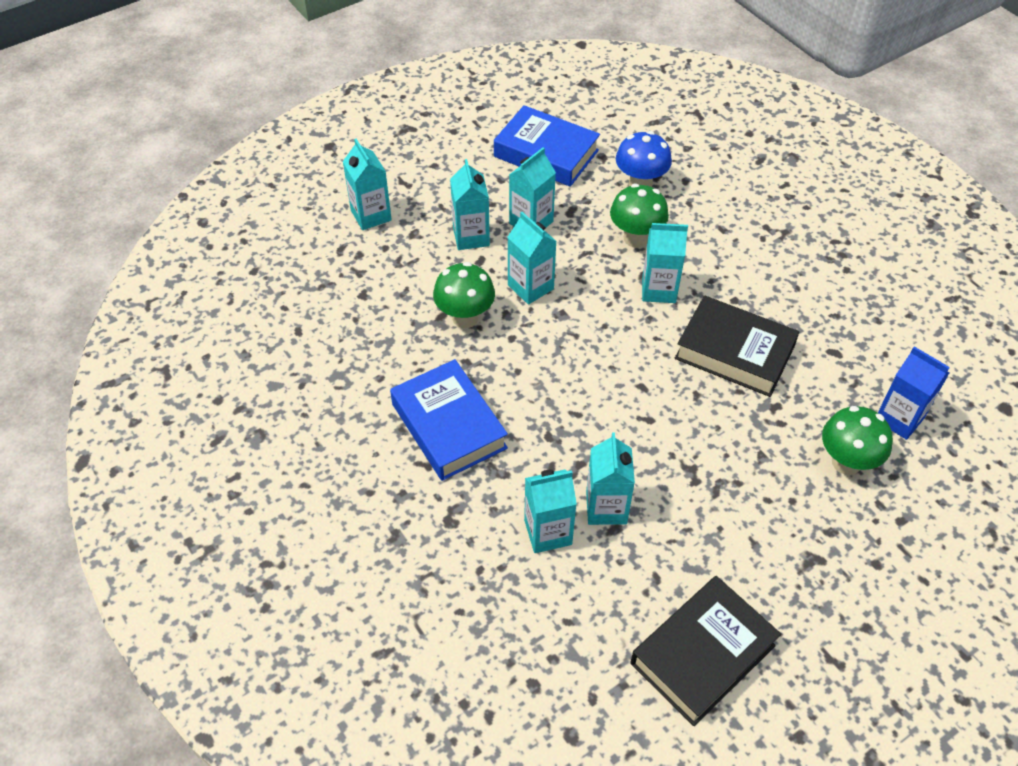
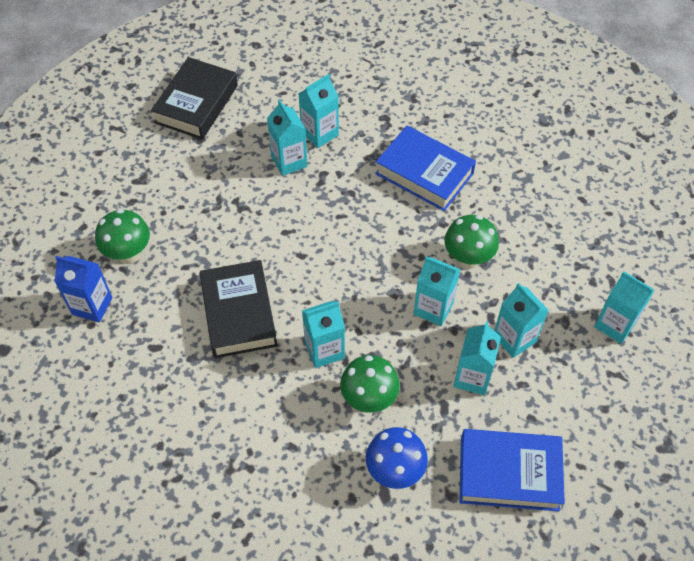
camera: 155 degrees right, 5 degrees up
(734, 352) = (239, 313): black book -> black book turned 75 degrees clockwise

